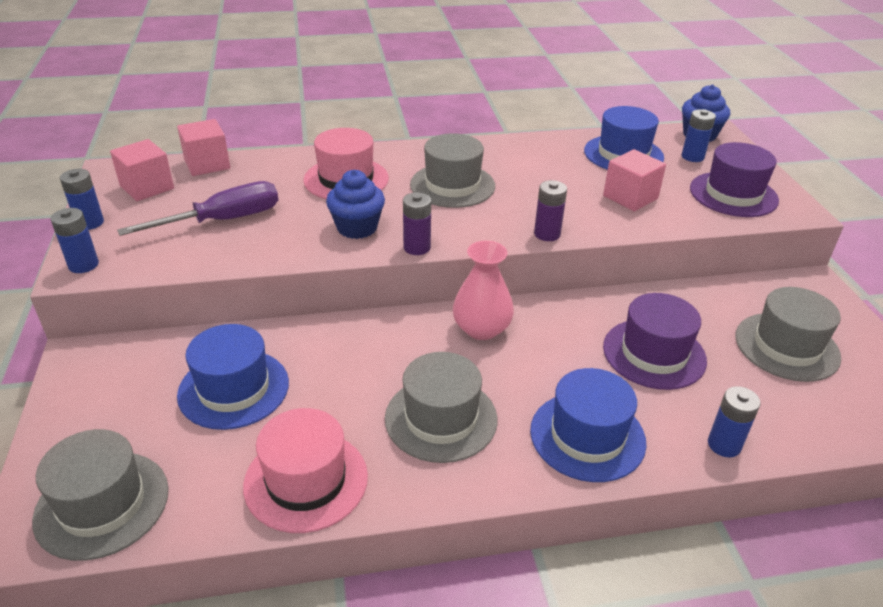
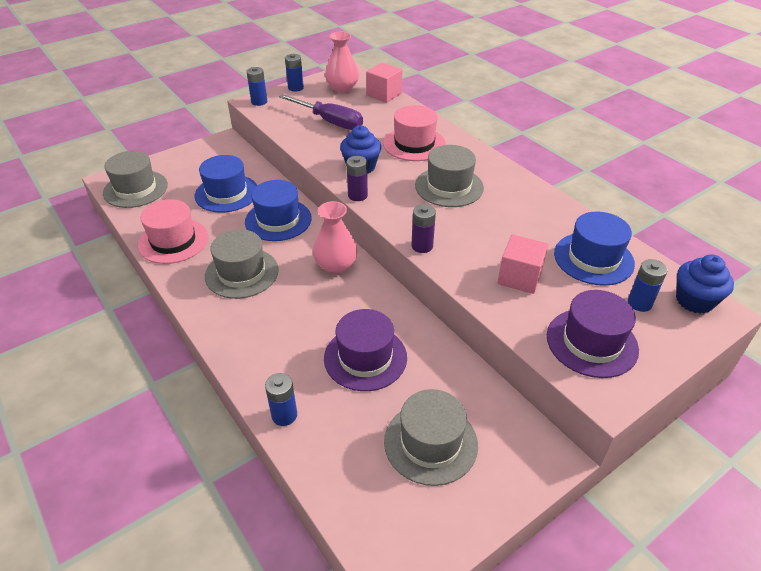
camera: 65 degrees right, 5 degrees up
(147, 187) = (342, 88): pink cube -> pink vase
(587, 436) = (258, 340): blue hat -> blue hat (278, 220)

